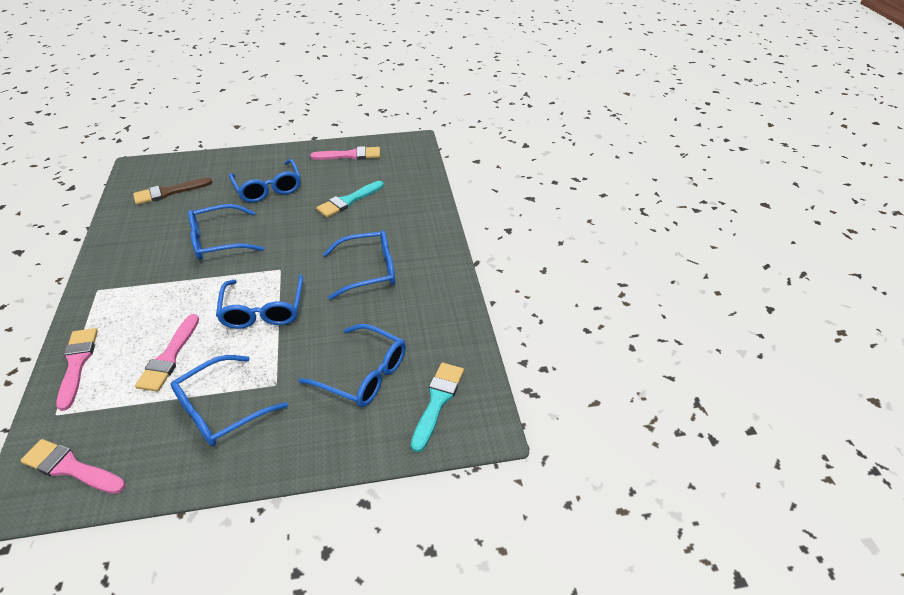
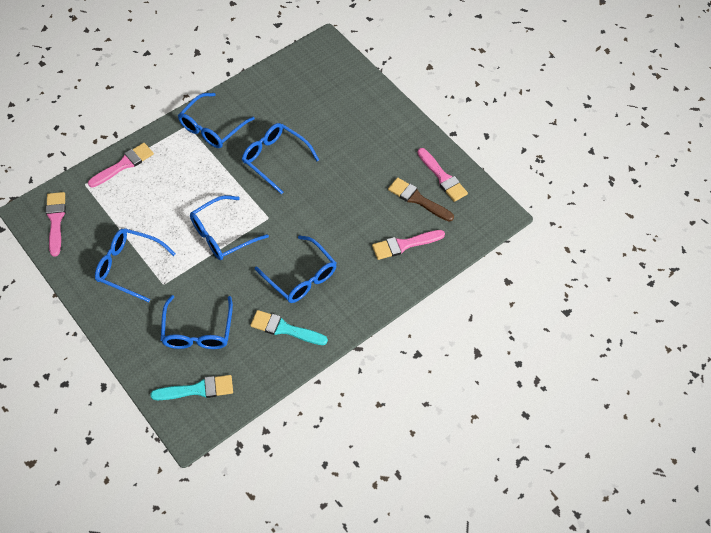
camera: 60 degrees right, 15 degrees up
(169, 192) = (309, 88): brown brush -> brown brush (417, 199)
(169, 357) = (154, 209): pink brush -> pink brush (404, 245)
(268, 189) = (356, 149): blue glasses -> blue glasses (211, 128)
(348, 201) = (377, 214): turquoise brush -> turquoise brush (284, 329)

